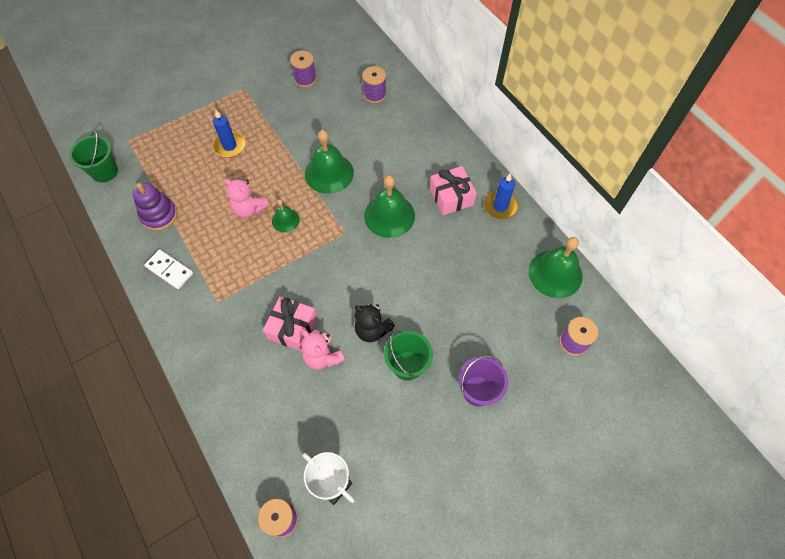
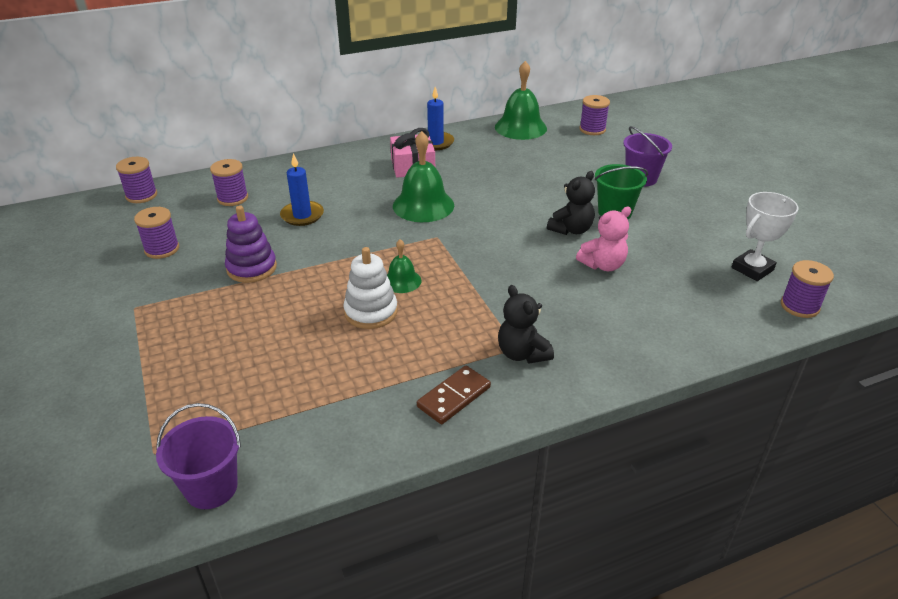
camera: 80 degrees left, 25 degrees down
(105, 171) = (211, 487): green bucket -> purple bucket
(159, 215) = (345, 409): purple stacking toy -> purple stacking toy (252, 268)
(169, 270) = (454, 397): white domino -> brown domino
(211, 305) = (522, 353): none -> black teddy bear
(230, 146) = (243, 326): blue candle -> blue candle (302, 215)
(249, 209) = (371, 312): pink teddy bear -> white stacking toy
(292, 328) = (564, 285): pink gift -> none
(329, 173) = (340, 241): green bell -> none
(368, 45) = (141, 195): none -> purple spool

